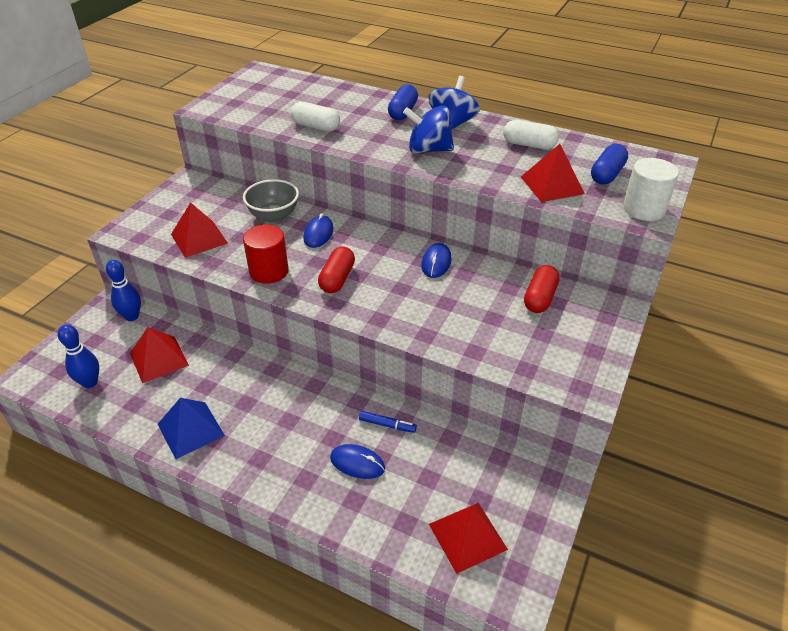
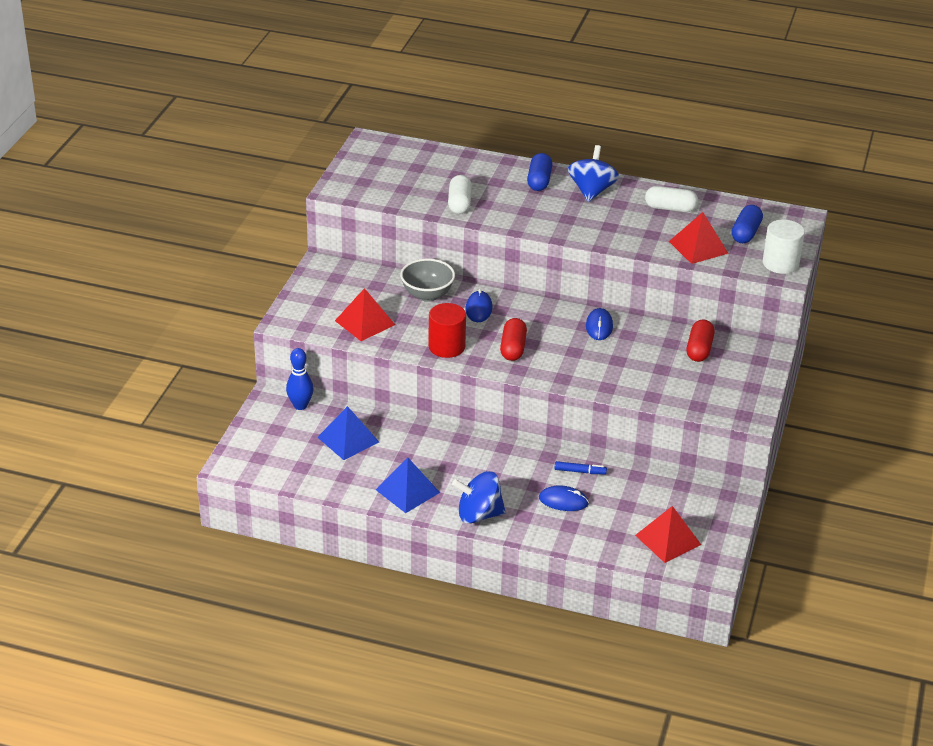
camera: 10 degrees left, 5 degrees down
(90, 382) = (294, 464): blue bowling pin -> none
(158, 359) = (348, 439): red pyramid -> blue pyramid
(316, 127) = (459, 203): white capsule -> white capsule turned 75 degrees clockwise
(428, 150) = (577, 220): blue spinning top -> blue spinning top (479, 514)

